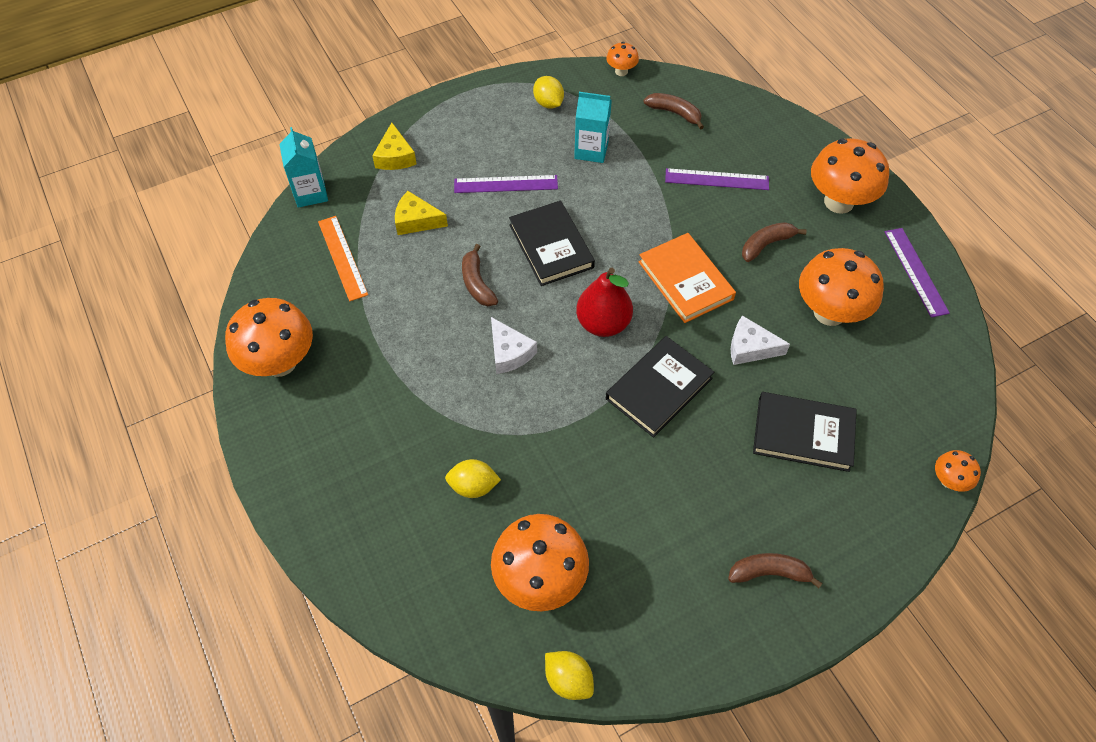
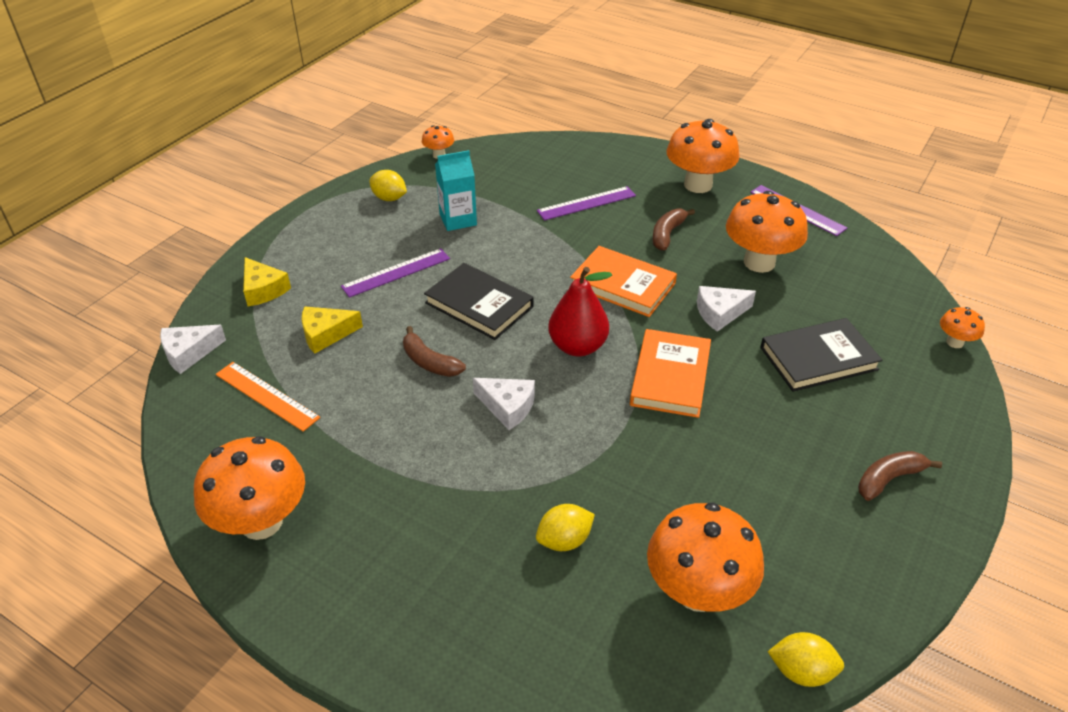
camera: 30 degrees left, 15 degrees down
(310, 193) = (189, 353): turquoise carton -> white cheese
(659, 388) = (670, 376): black book -> orange book
(674, 113) = (511, 169): brown banana -> none

